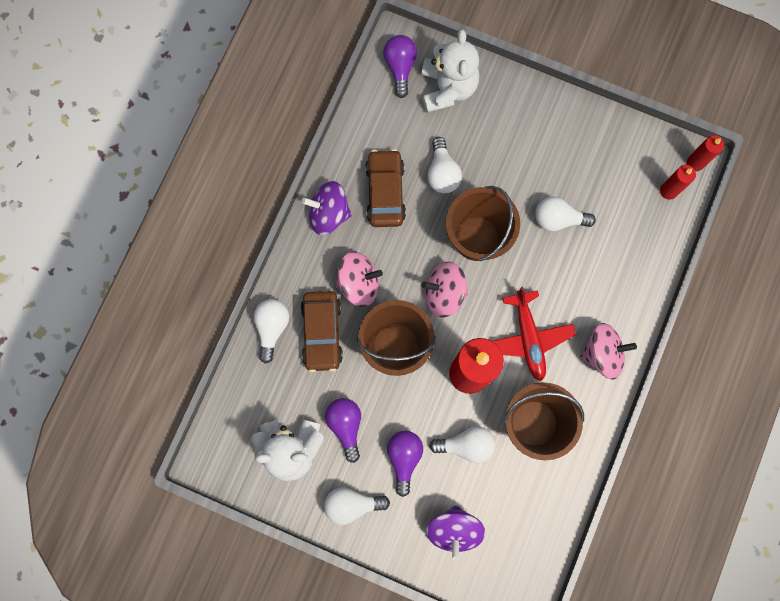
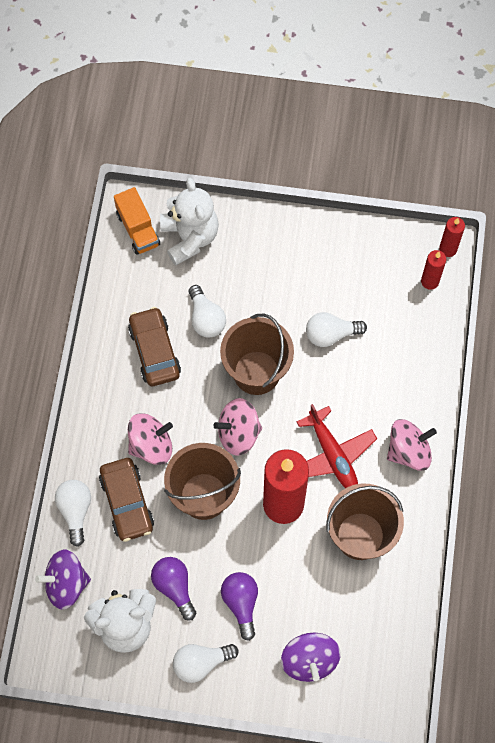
camera: 15 degrees left, 10 degrees down
(328, 214) = (104, 386): purple spinning top -> purple spinning top (66, 584)
(400, 67) = (138, 229): purple light bulb -> orange truck
(466, 445) = (299, 574): white light bulb -> none

